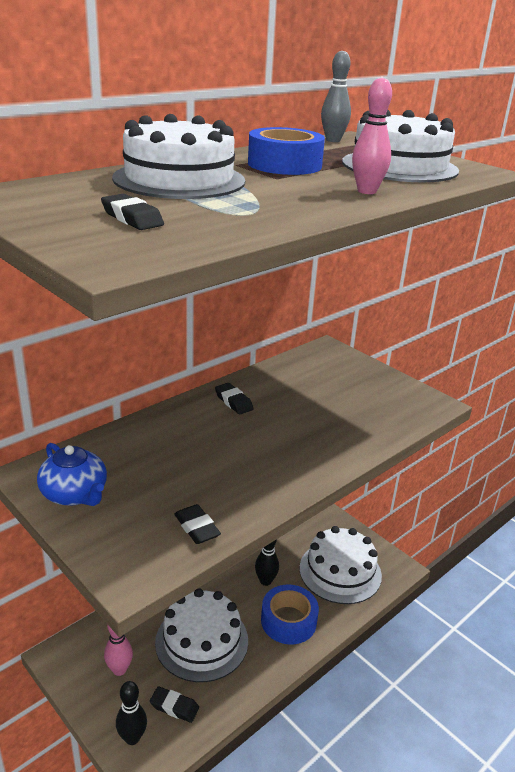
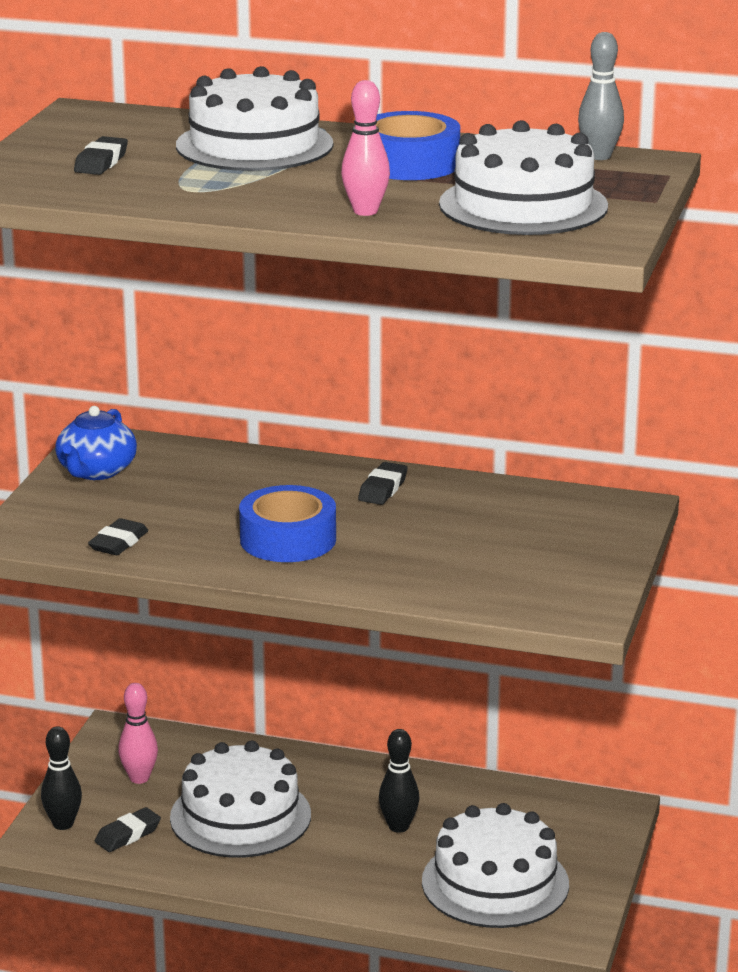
camera: 60 degrees right, 5 degrees down
(174, 707) = (128, 835): black eraser -> black eraser turned 60 degrees clockwise
(288, 621) = (348, 869): blue tape -> blue tape (288, 539)

